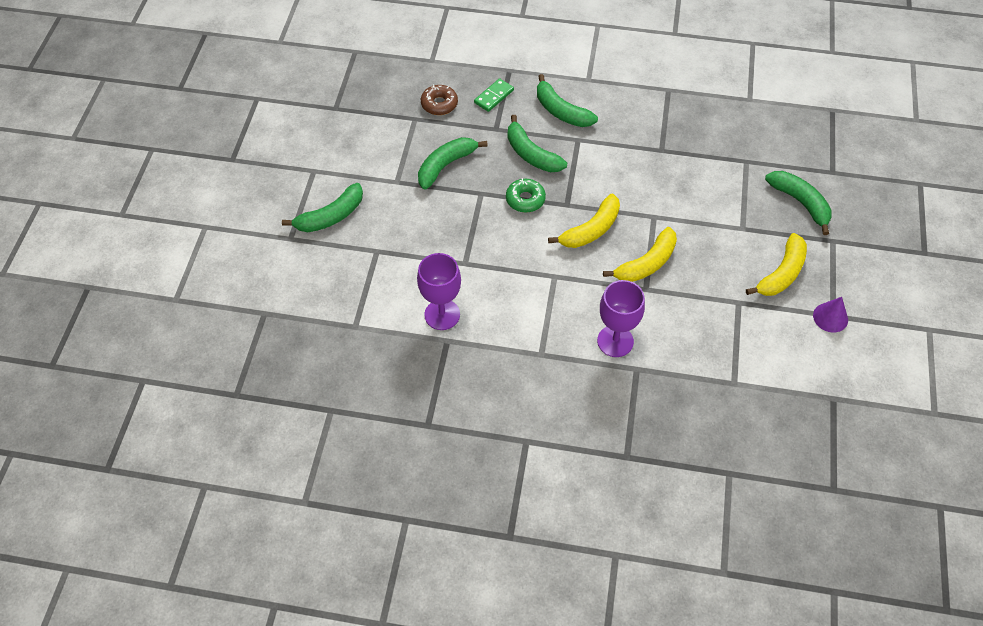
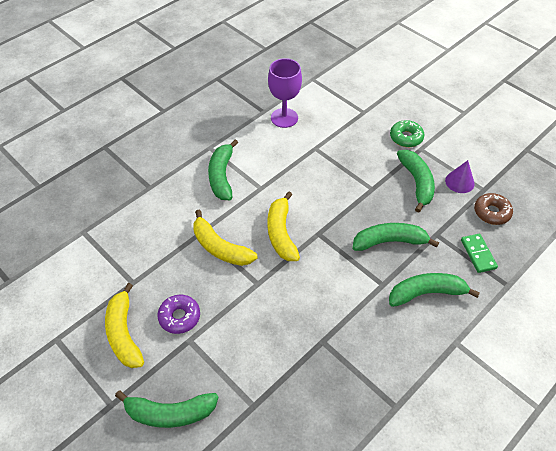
camera: 125 degrees right, 5 degrees down
(331, 216) = (412, 103): green banana -> green banana (222, 176)
(525, 199) = (344, 211): green donut -> green donut (406, 137)
(615, 341) = (179, 189): purple goblet -> none
(646, 263) = (220, 247): yellow banana -> yellow banana turned 45 degrees counterclockwise
(732, 247) = (179, 317): none -> purple donut
(830, 317) = (57, 335): purple cone -> purple cone (459, 182)

